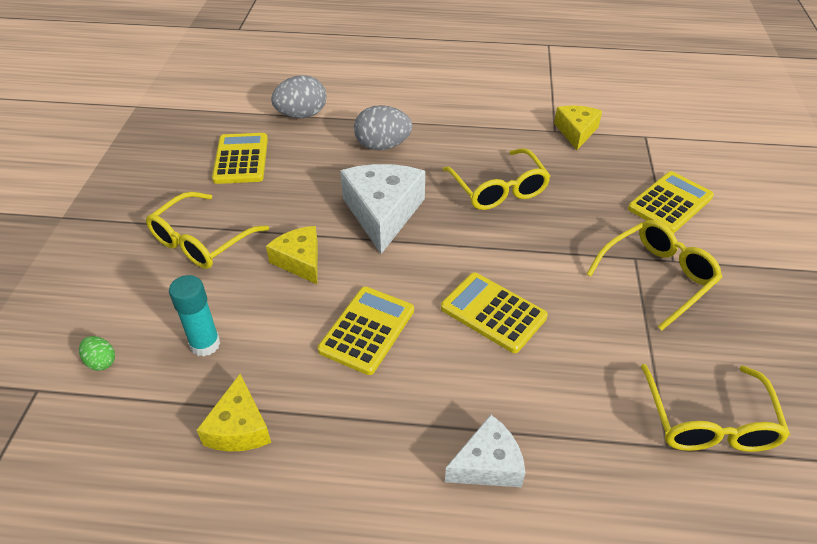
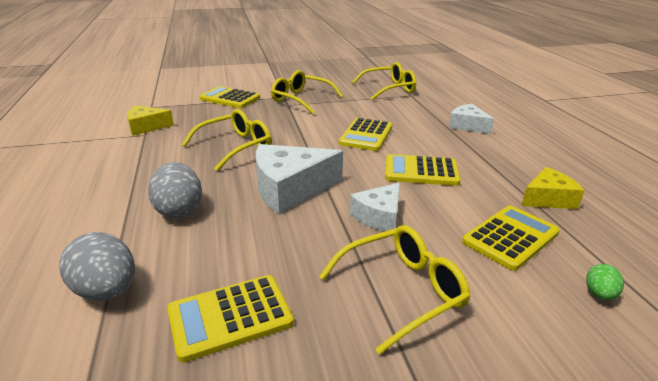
camera: 110 degrees left, 15 degrees down
(201, 241) = (402, 291): yellow glasses -> yellow glasses turned 45 degrees counterclockwise
(205, 344) = (510, 238): turquoise glue stick -> yellow calculator
(300, 261) = (379, 216): yellow cheese -> white cheese

